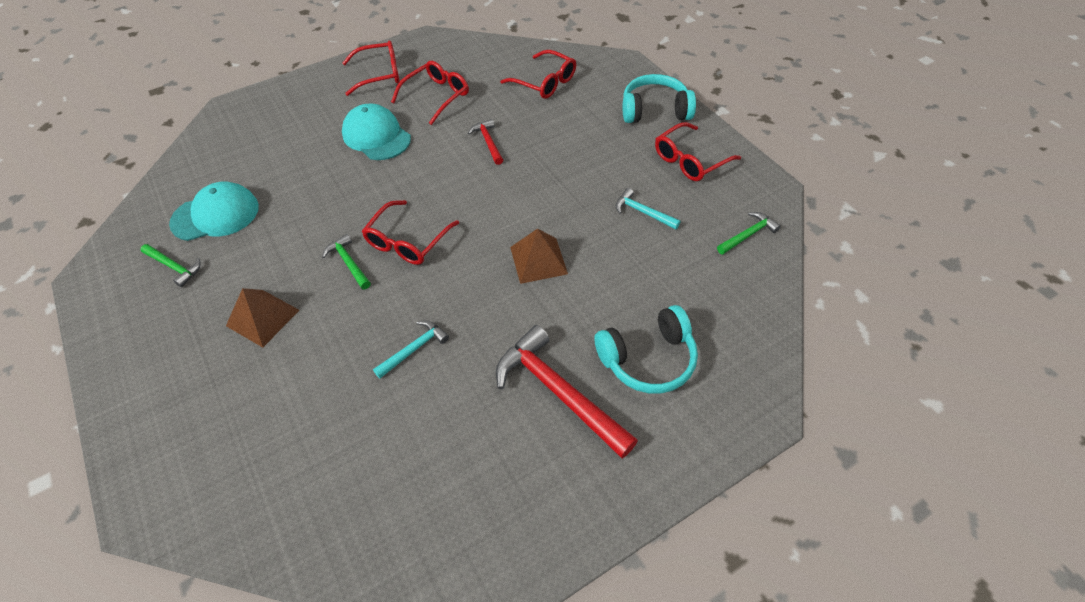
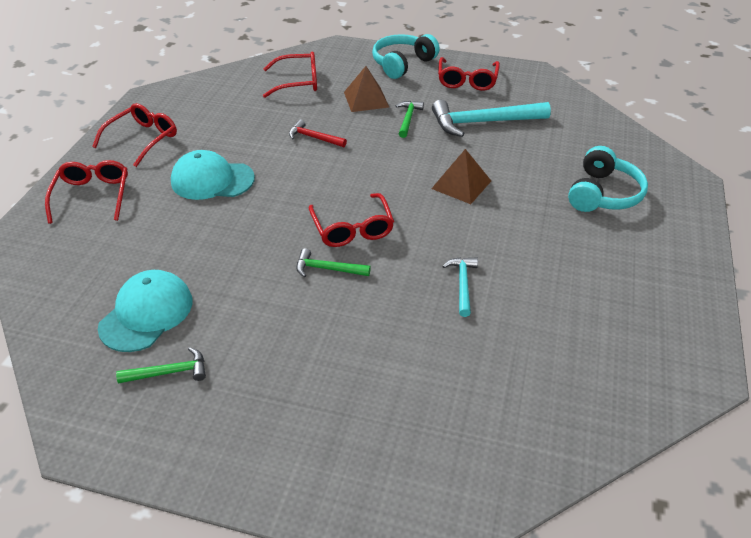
camera: 45 degrees left, 10 degrees down
(263, 317) = (316, 347): brown pyramid -> brown pyramid (366, 99)
(436, 97) = (222, 130): red glasses -> red glasses (92, 196)
(558, 391) = (584, 243): red hammer -> none
(642, 212) = (483, 122): turquoise hammer -> turquoise hammer, size x1.95
(748, 235) = (558, 102): green hammer -> green hammer (408, 119)

